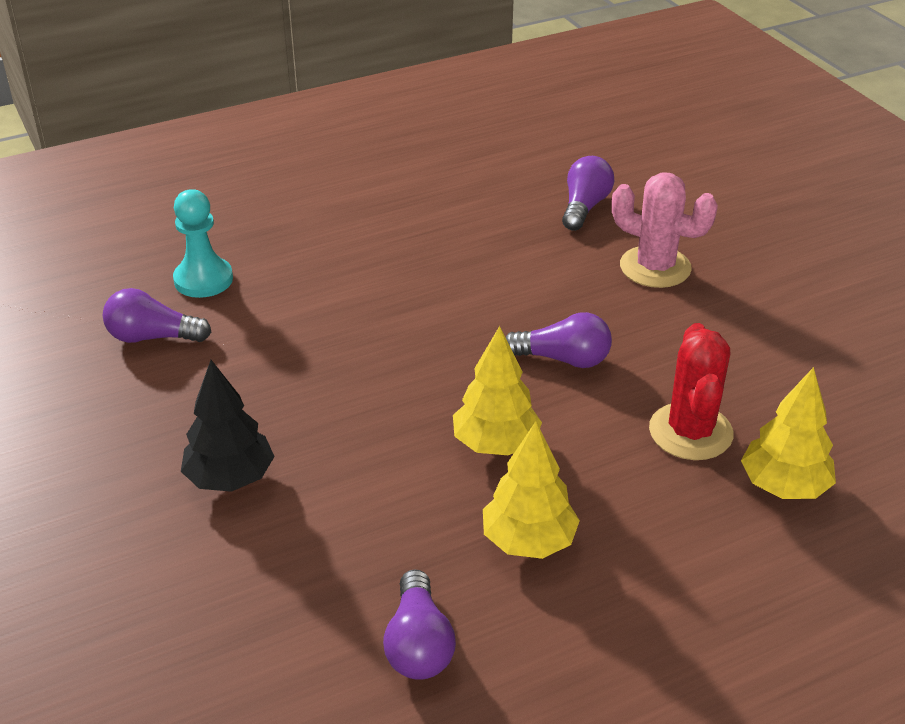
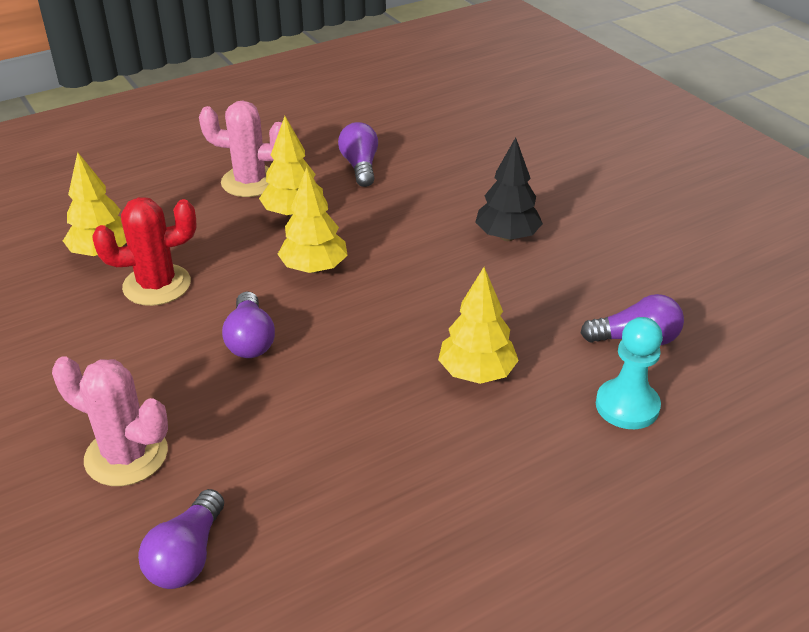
camera: 175 degrees right, 0 degrees up
(332, 314) = (476, 373): none -> yellow tree
(563, 359) = (250, 340): purple light bulb -> purple light bulb turned 105 degrees counterclockwise
(605, 617) = (250, 182): none -> pink cactus
(690, 432) = (157, 285): red cactus -> red cactus turned 75 degrees clockwise

